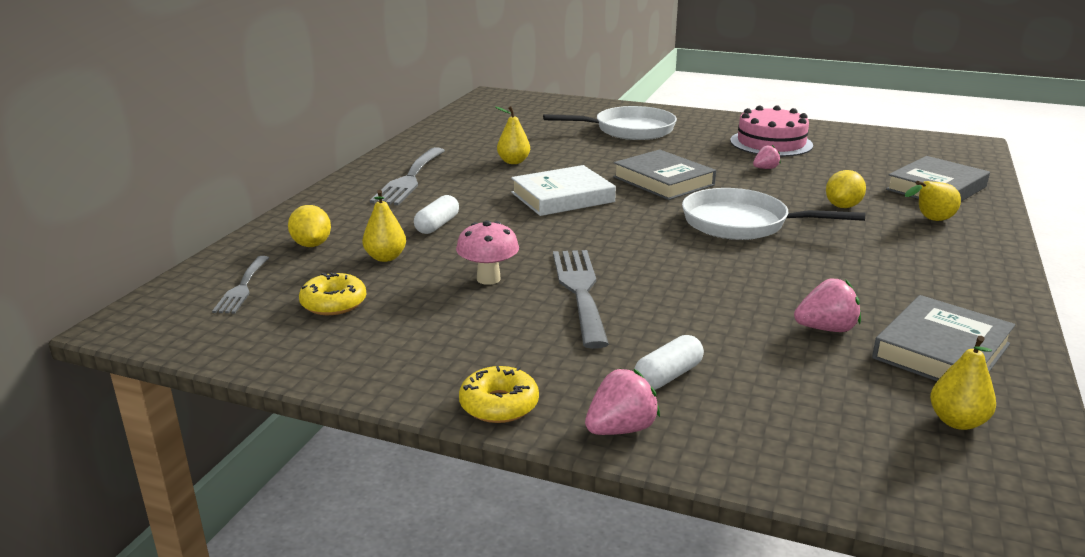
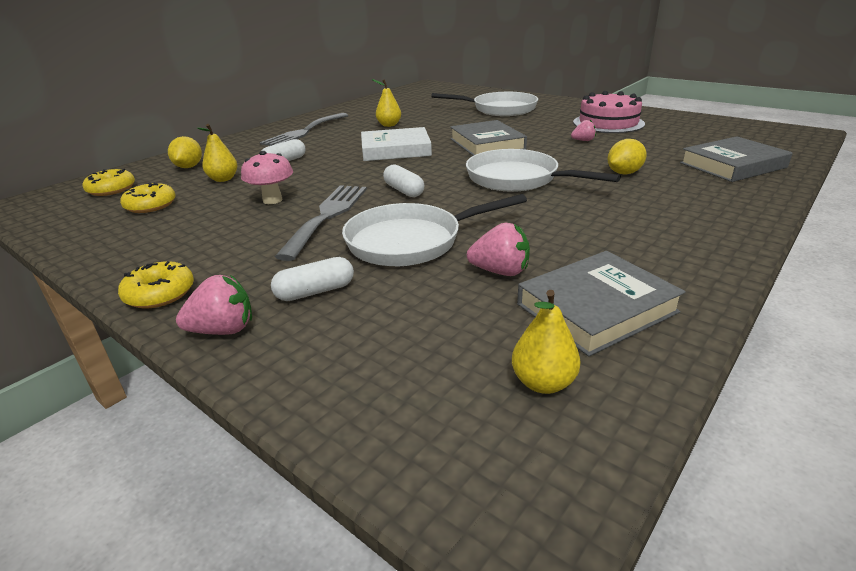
camera: 20 degrees right, 5 degrees up
(242, 287) = (111, 189): grey fork -> yellow donut
(632, 250) = (404, 191): none -> white capsule
(705, 309) = (410, 241): none -> white pan
(930, 220) = (701, 190): yellow pear -> none

